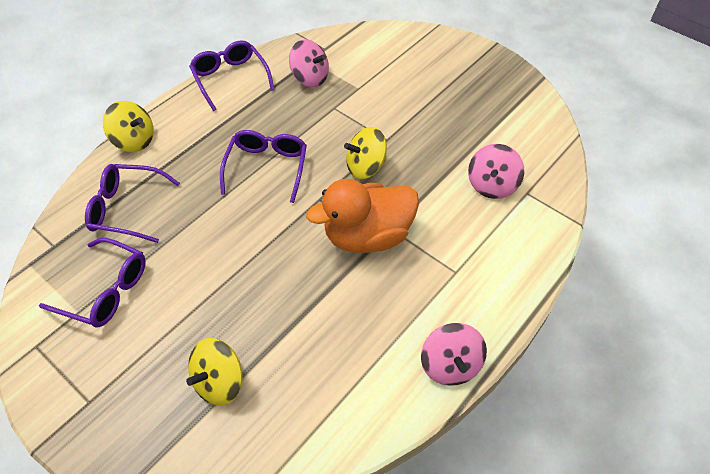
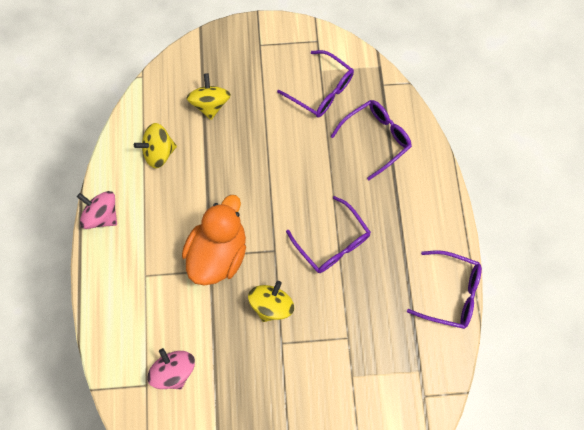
camera: 135 degrees right, 20 degrees up
(106, 291) = (321, 90): purple glasses -> purple glasses turned 120 degrees counterclockwise
(134, 141) = (438, 181): yellow spinning top -> yellow spinning top (159, 152)
(310, 78) = (397, 351): pink spinning top -> none

